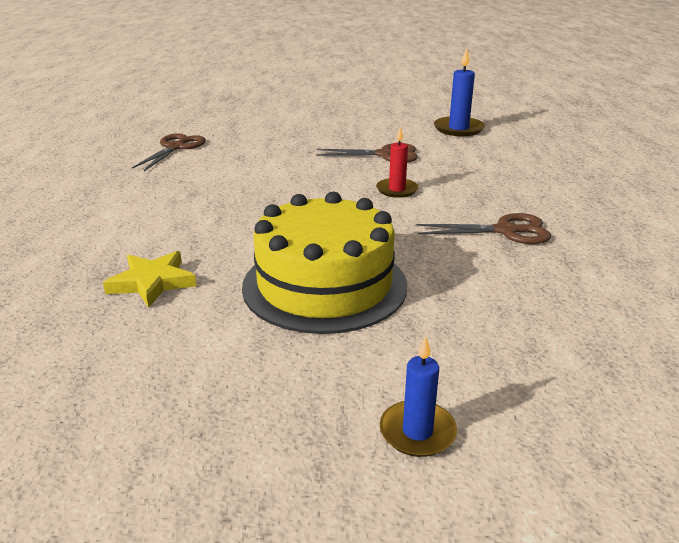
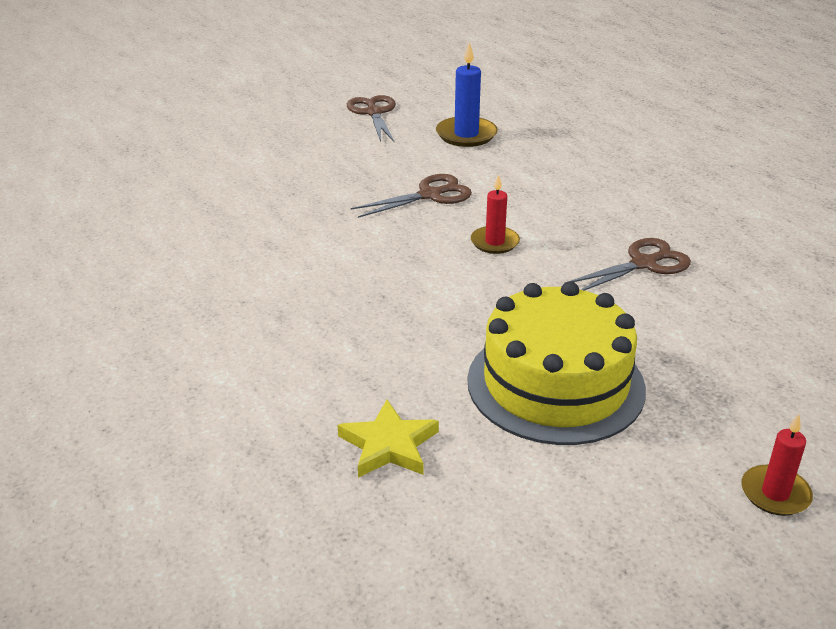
camera: 30 degrees left, 5 degrees up
(176, 147) = (168, 253): brown scissors -> brown scissors (374, 113)
(417, 432) = (775, 493): blue candle -> red candle

